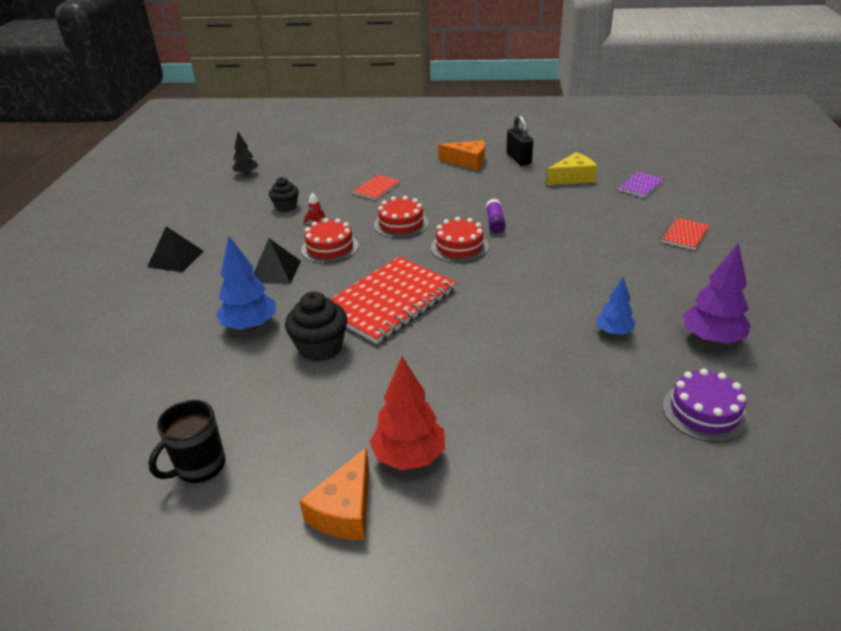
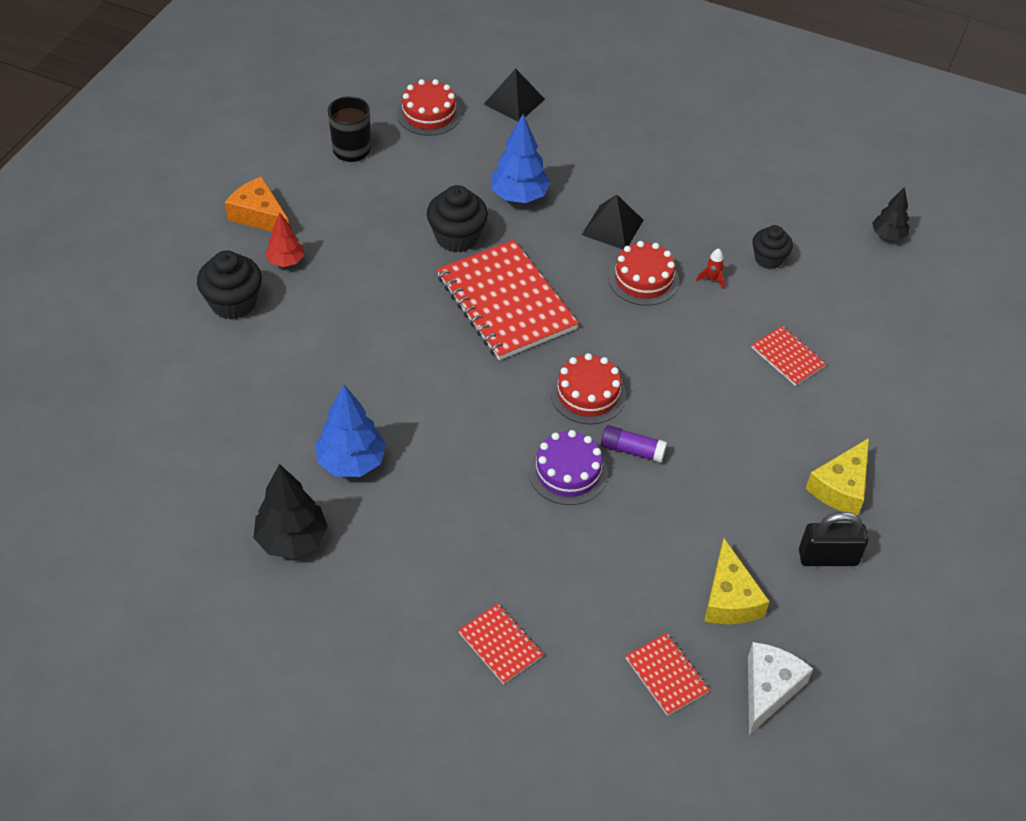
camera: 105 degrees right, 15 degrees up
(176, 259) = (678, 156): black pyramid -> black pyramid (514, 101)
(401, 224) = (672, 355): red cake -> red cake (429, 114)
(409, 457) = (286, 261): red tree -> red tree, size x0.61
(467, 162) = (840, 487): orange cheese -> yellow cheese
(494, 477) = (233, 303): none -> black cupcake
(614, 332) = (351, 462): blue tree -> blue tree, size x1.63
(615, 161) = (769, 689): none -> white cheese
(640, 186) = (666, 675): purple notebook -> red notebook
(704, 412) = (207, 471): purple cake -> purple cake (568, 472)
(711, 339) = (292, 540): purple tree -> black tree

